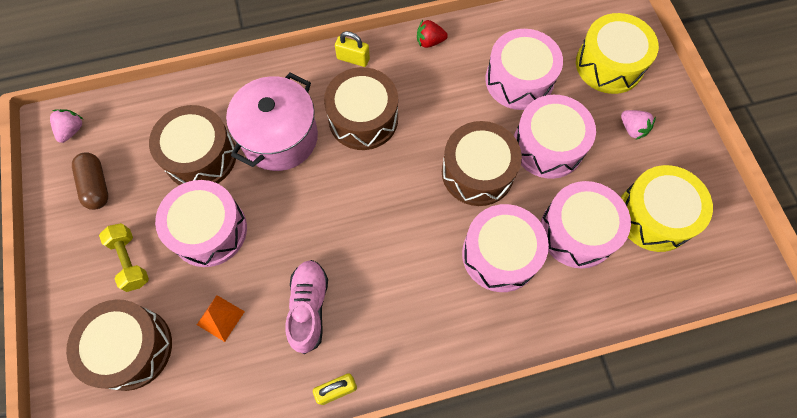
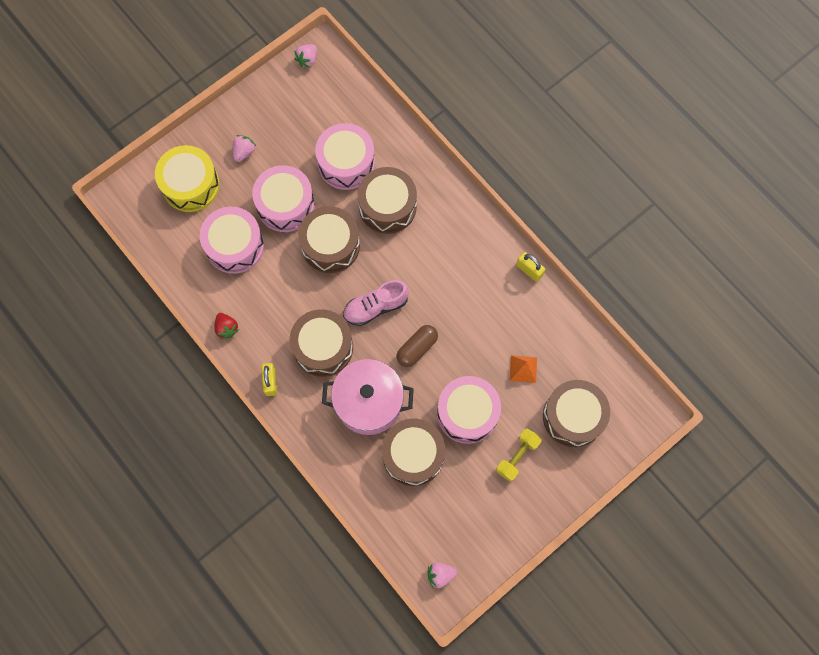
camera: 115 degrees left, 5 degrees up
(96, 185) = (475, 521): brown capsule -> brown capsule (417, 348)
(309, 307) = (486, 314): pink shoe -> pink shoe (375, 307)
(500, 254) = (387, 206): pink drum -> brown drum
(654, 216) = (310, 118): yellow drum -> none
(742, 245) = (307, 60): none -> pink strawberry

